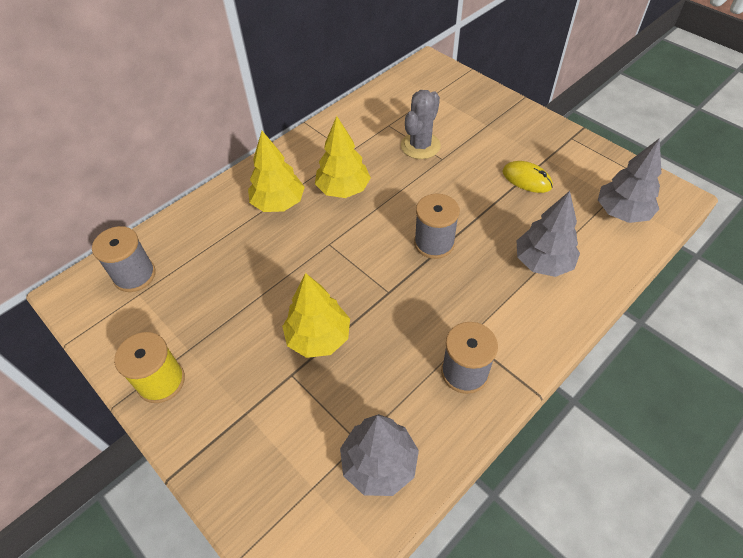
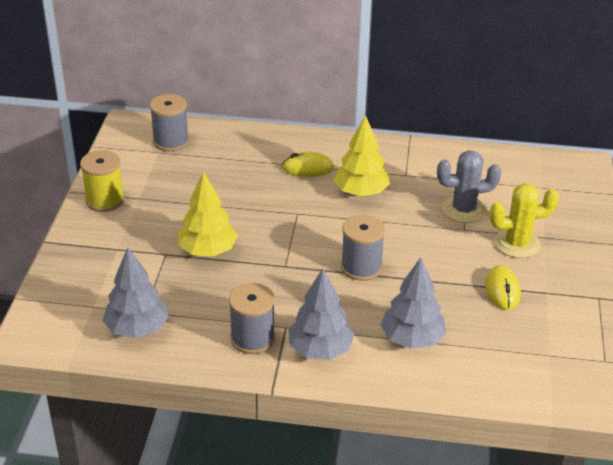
camera: 50 degrees right, 15 degrees down
(278, 203) = (307, 168): yellow tree -> yellow mouse
(483, 142) = (517, 244): none -> yellow cactus
(622, 212) = (534, 368): grey tree -> grey tree (320, 350)

